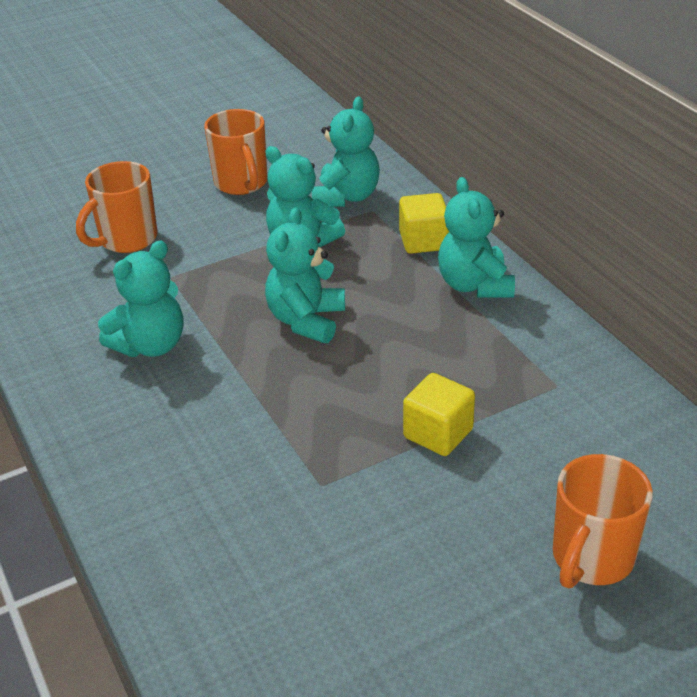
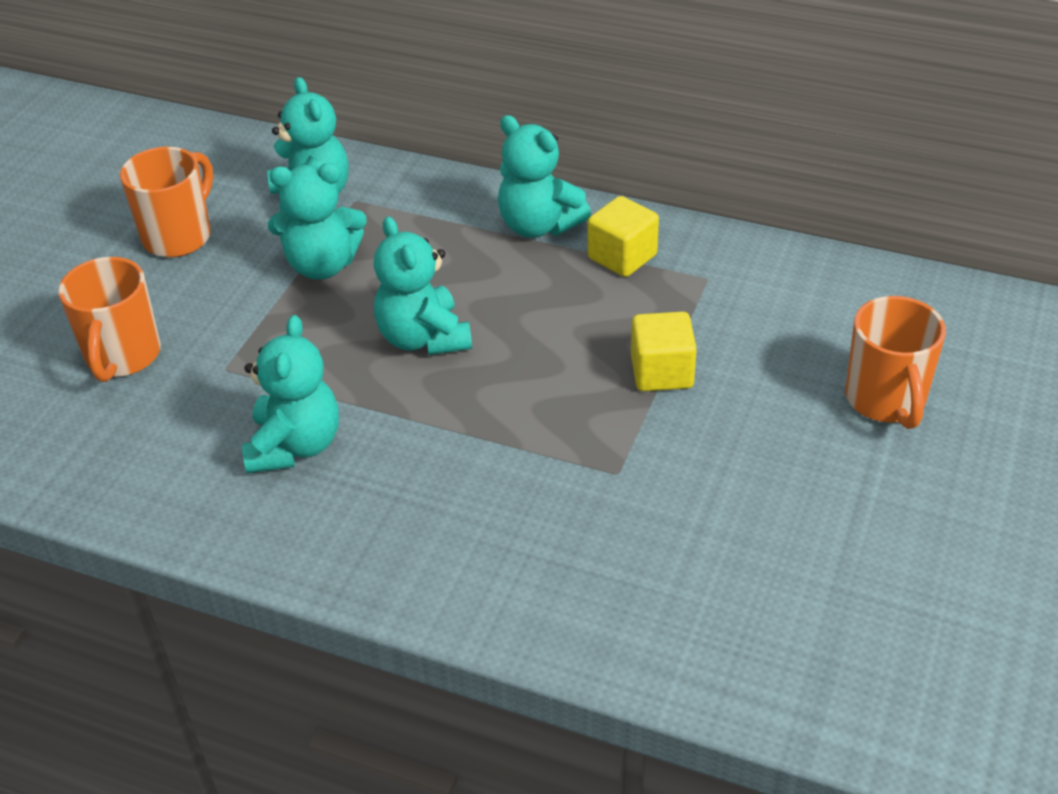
camera: 40 degrees left, 5 degrees up
(241, 183) = (179, 236): orange mug -> orange mug turned 90 degrees counterclockwise
(423, 241) = (443, 207): yellow cube -> yellow cube (622, 257)

